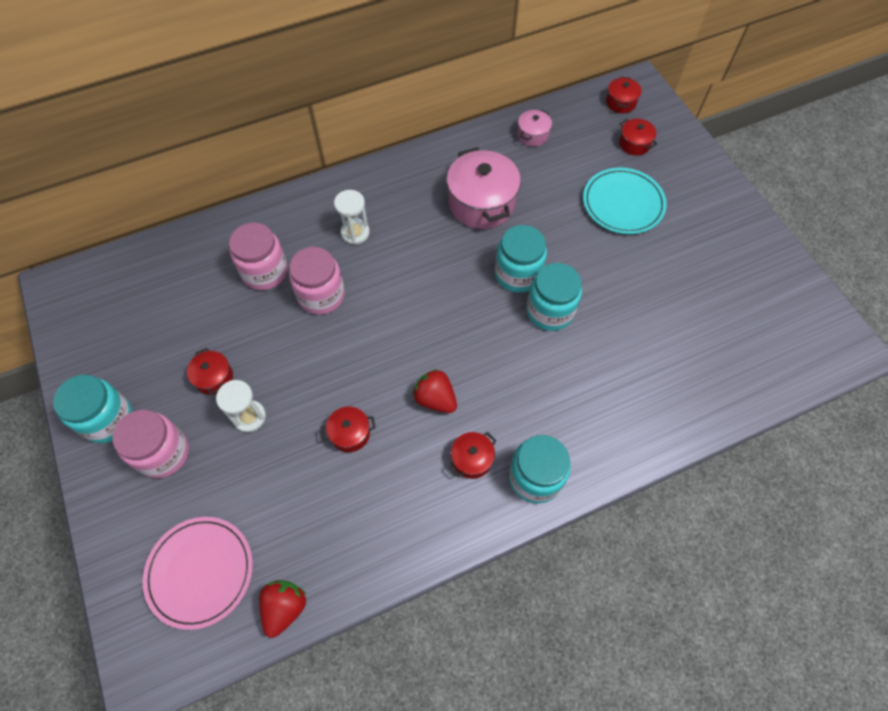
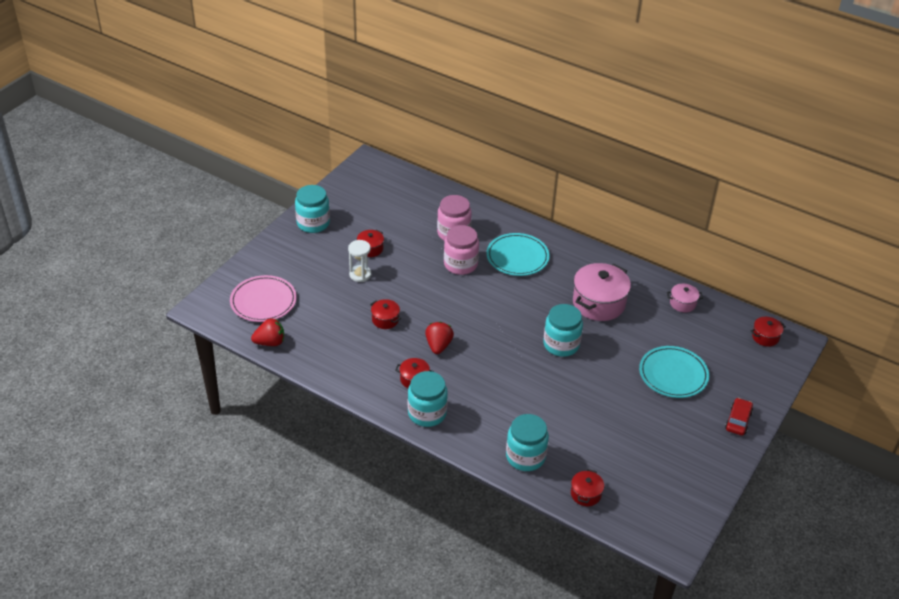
camera: 55 degrees right, 20 degrees down
(163, 453) = (312, 253): pink jar -> none
(355, 233) = (517, 257): white hourglass -> turquoise plate
(550, 311) = (548, 372): turquoise jar -> turquoise jar (525, 456)
(634, 144) = (734, 360): red pot -> red pot (585, 494)
(714, 191) = (738, 420): none -> red car

